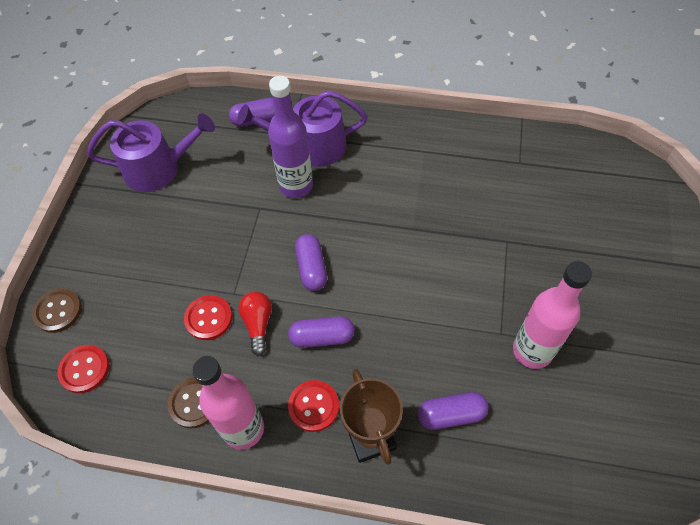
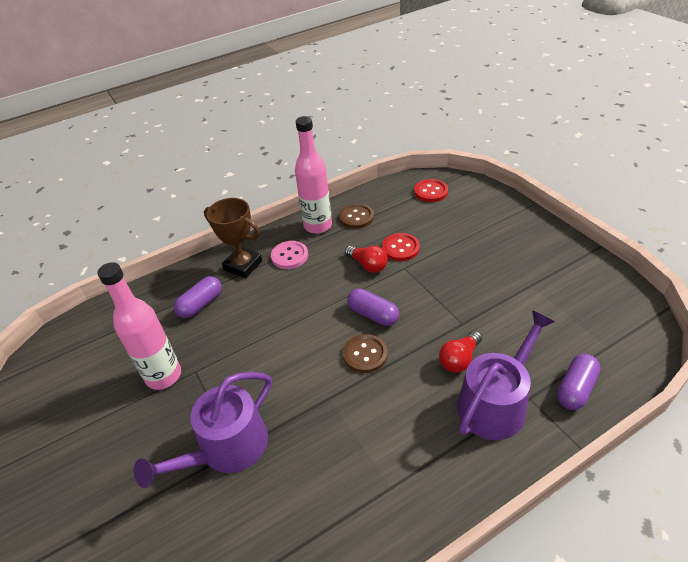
camera: 140 degrees right, 15 degrees down
(58, 311) = (485, 197): brown button -> brown button (365, 354)
(158, 168) = (572, 292): purple watering can -> purple watering can (227, 448)
(296, 186) = (459, 359): purple bottle -> red light bulb
(313, 406) = (289, 256): red button -> pink button
(322, 337) = (320, 286): purple capsule -> none

